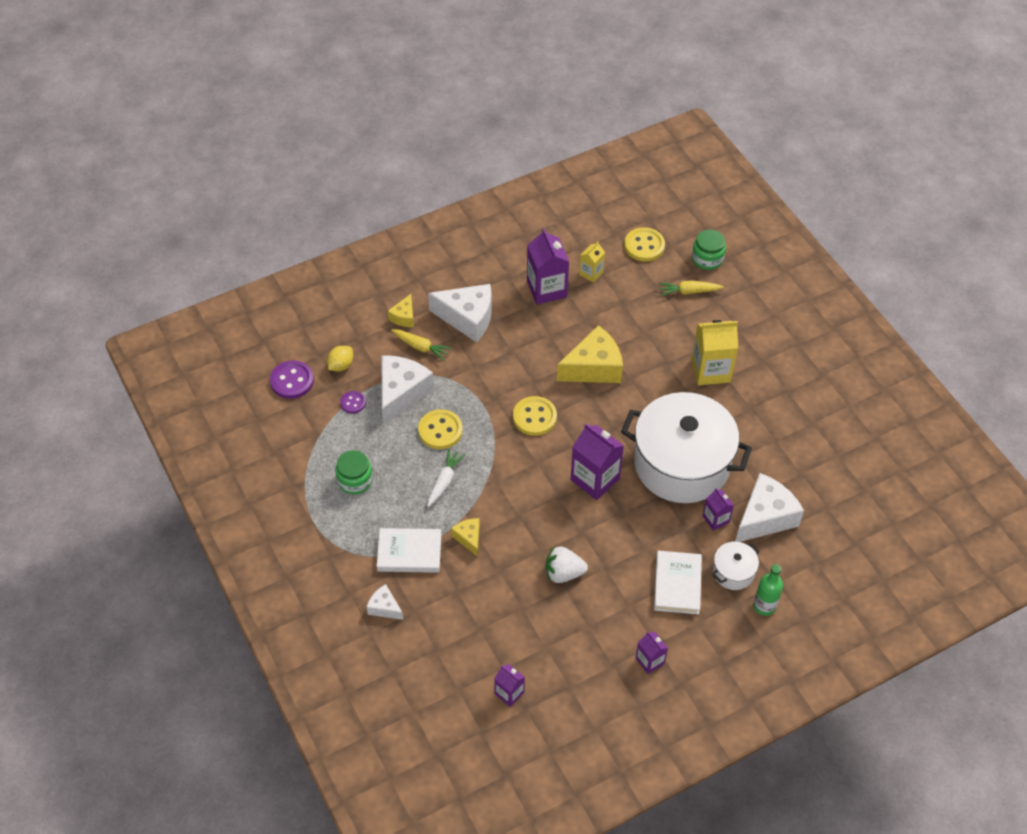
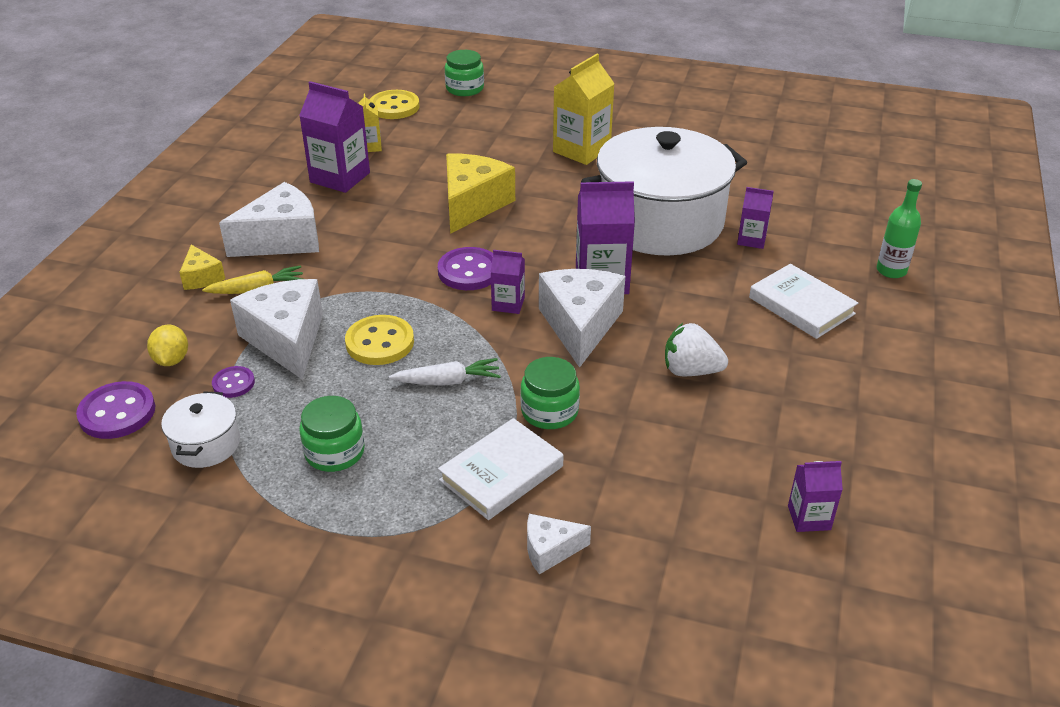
camera: 45 degrees left, 15 degrees down
(444, 481) = (447, 381): white carrot -> white carrot turned 105 degrees clockwise
(469, 538) = (549, 411): yellow cheese -> green jar
(534, 417) = (469, 271): yellow button -> purple button
(563, 573) = (690, 371): white strawberry -> white strawberry turned 60 degrees clockwise
(650, 661) = (880, 380): purple carton -> purple carton (508, 304)
(688, 291) = (481, 114): yellow carrot -> none
(733, 572) = (828, 265): white pot -> white pot (206, 444)
(765, 517) = (786, 213): white cheese -> white cheese (580, 325)

